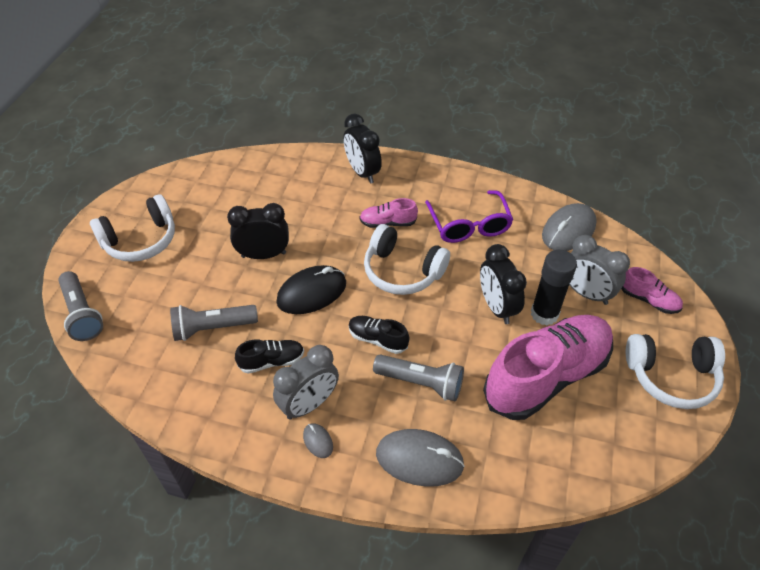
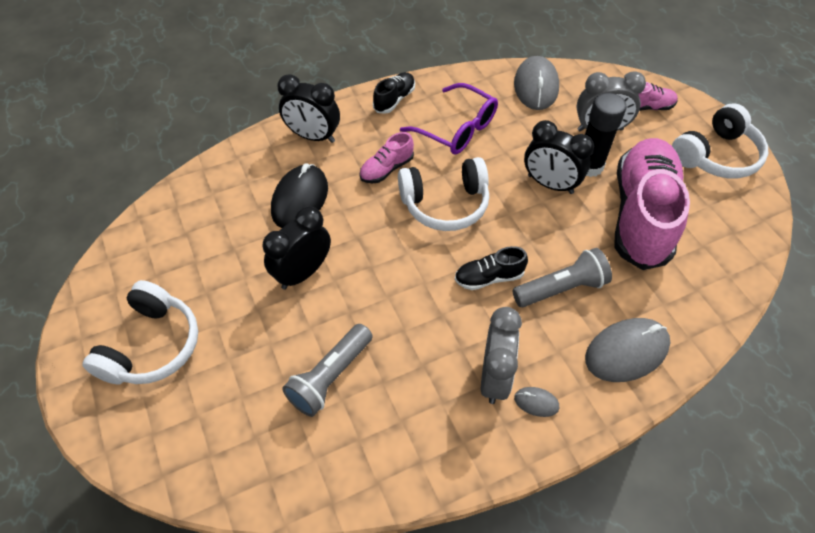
camera: 40 degrees left, 5 degrees up
(82, 314) = (171, 467): grey flashlight -> none
(272, 361) = (421, 365): black shoe -> black shoe (394, 99)
(312, 292) = (387, 277): black mouse -> black mouse (300, 199)

